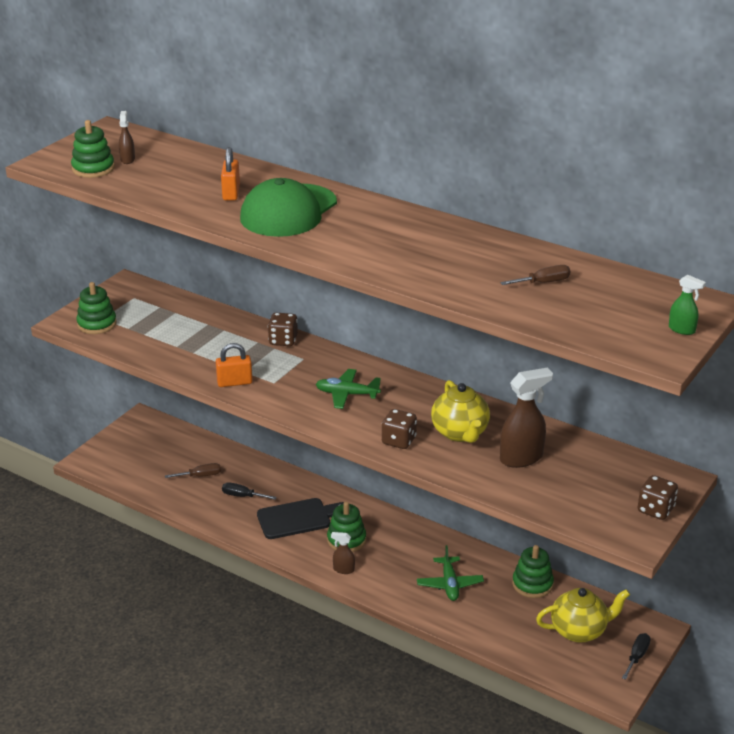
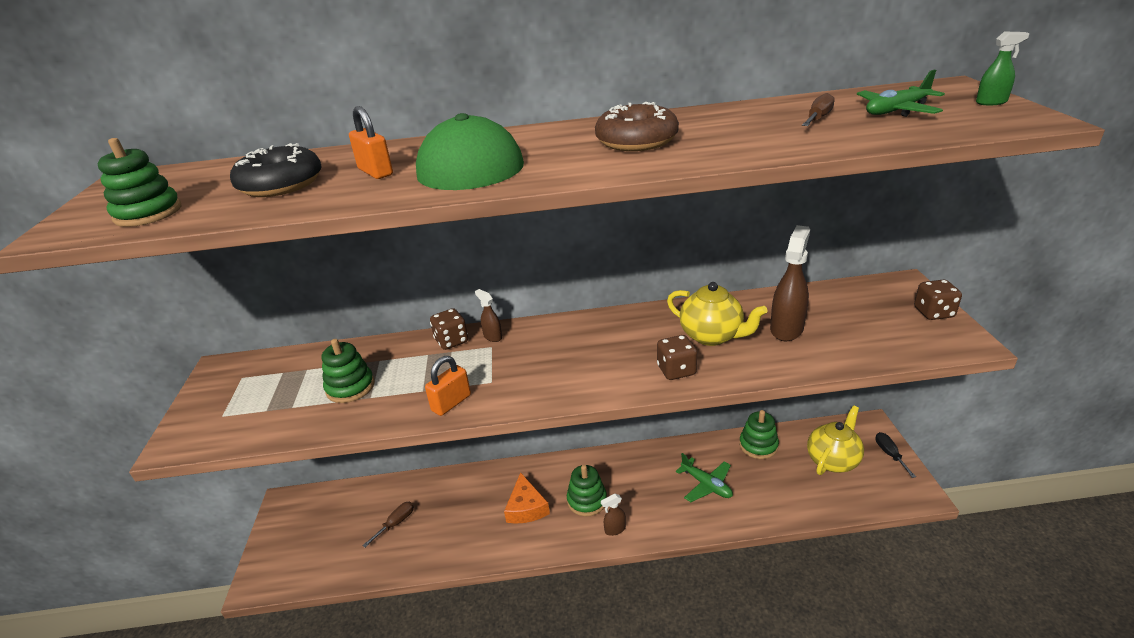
camera: 35 degrees left, 0 degrees up
(97, 324) = (221, 425): green stacking toy -> green stacking toy (350, 387)
(127, 159) = (190, 191): brown spray bottle -> brown spray bottle (492, 337)
(174, 178) = (281, 185): none -> black donut
(242, 496) = (455, 518): black screwdriver -> none
(298, 518) = (526, 507): black cutting board -> orange cheese
(347, 394) = (573, 356): green plane -> green plane (896, 111)
(402, 243) = (636, 141): none -> brown donut

